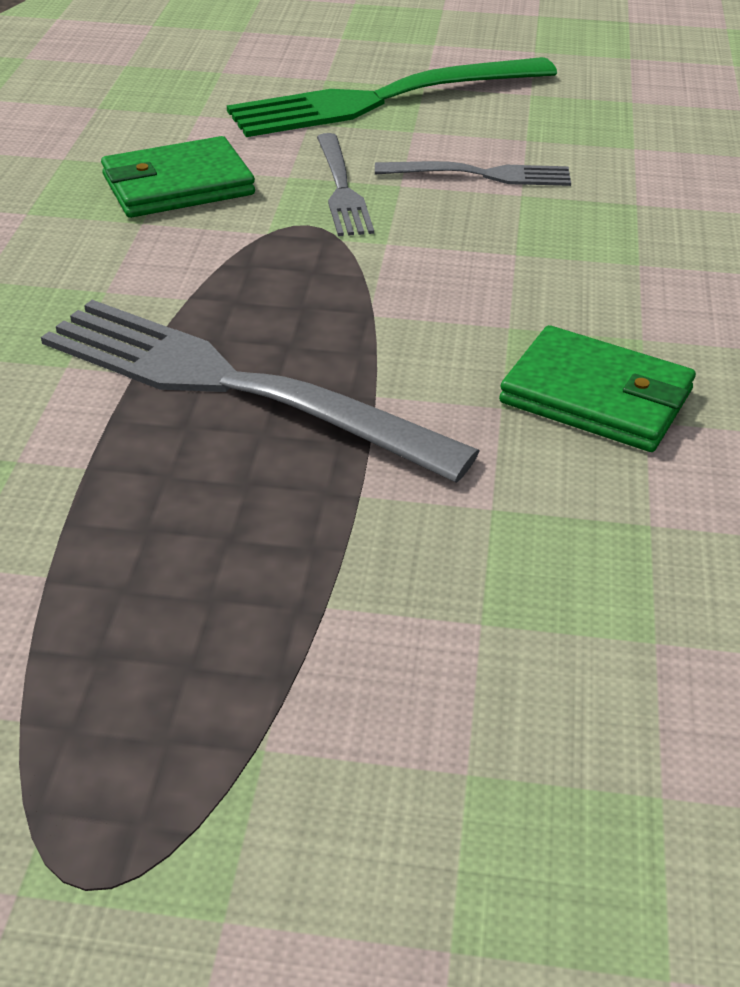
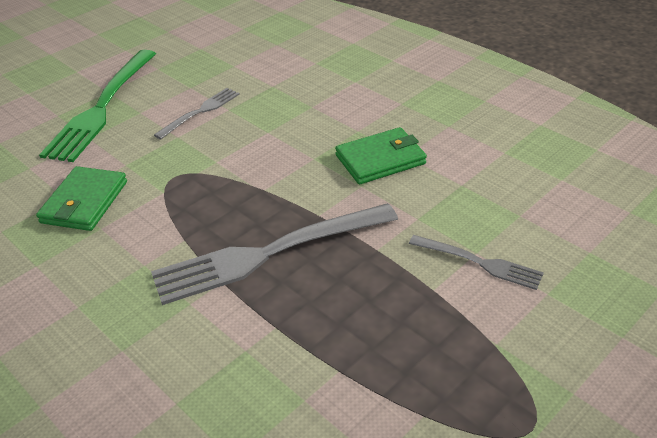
camera: 50 degrees left, 0 degrees up
(342, 189) = (158, 154): grey fork -> grey fork (479, 262)

